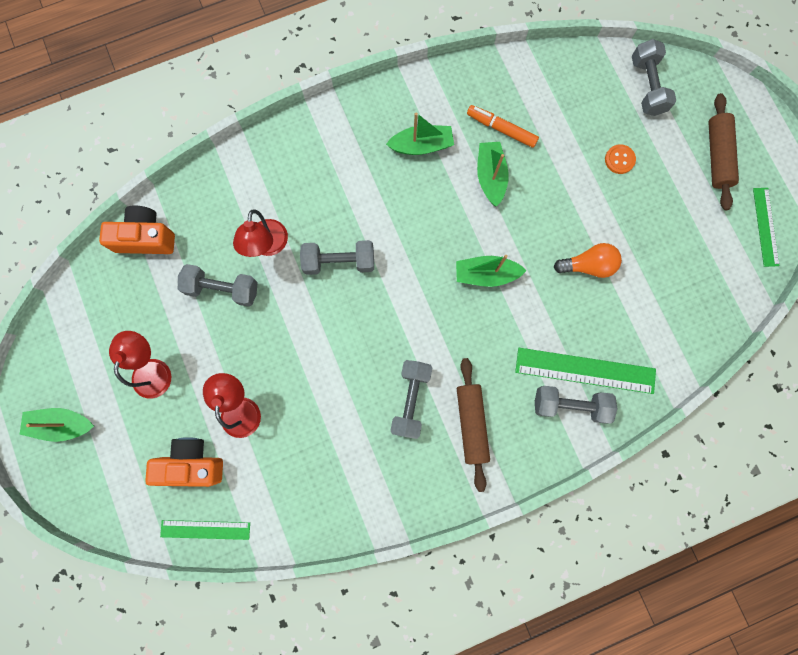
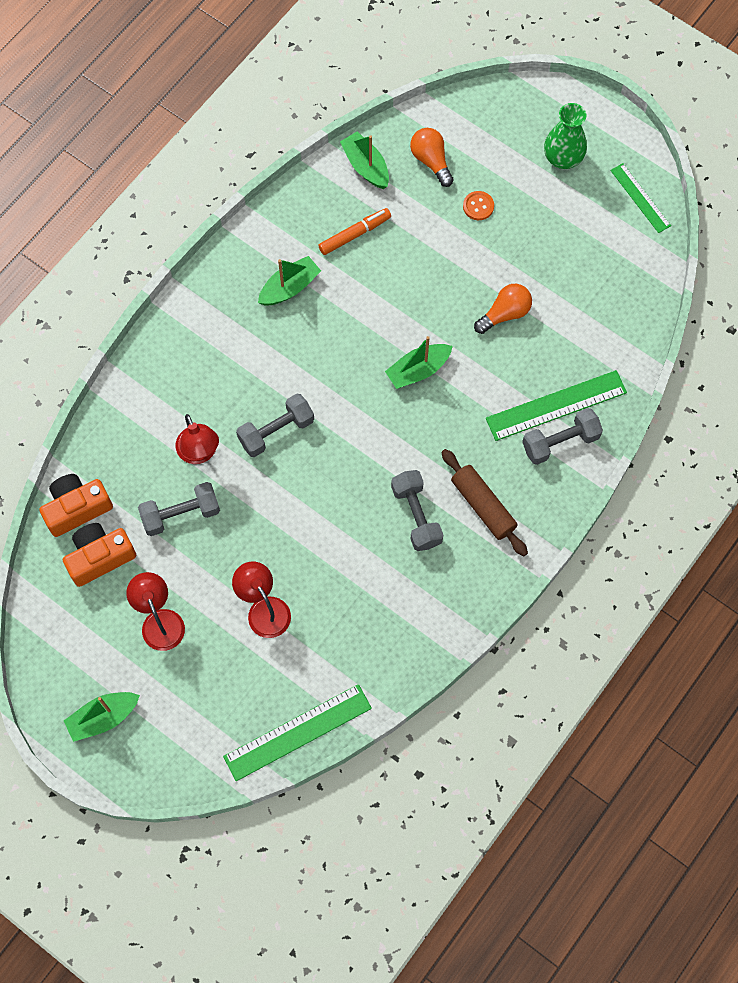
camera: 30 degrees left, 10 degrees down
(192, 463) = (249, 683): orange camera -> orange camera (100, 557)
(205, 529) = (297, 732): green ruler -> green ruler, size x1.63
(490, 177) = (370, 282): green boat -> green boat (366, 166)
(501, 129) = (355, 234): orange marker -> orange marker turned 150 degrees clockwise
(602, 99) = (431, 161): none -> orange light bulb
(647, 86) = (464, 128): grey dumbbell -> none
(717, 156) = (563, 158): brown rolling pin -> green vase

